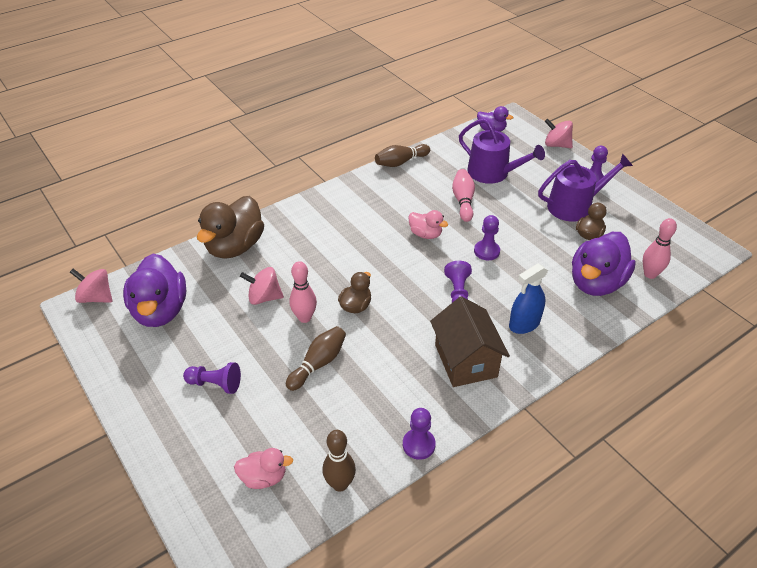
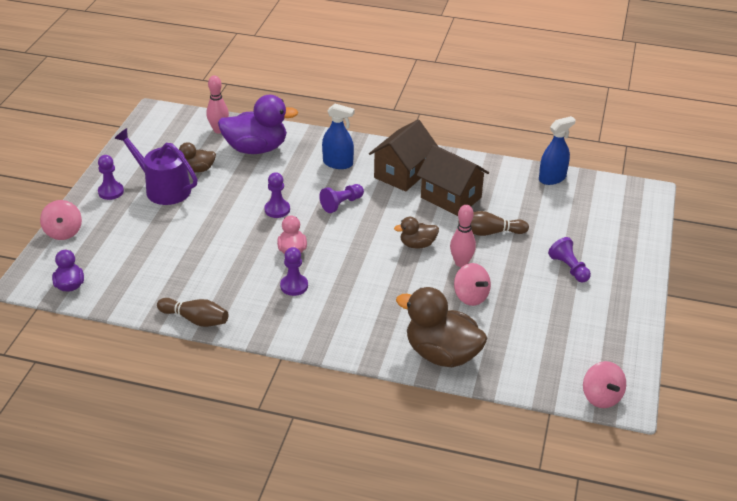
camera: 130 degrees left, 5 degrees down
(160, 311) = (558, 345): purple duck -> none
(235, 247) = (442, 354): brown duck -> brown duck turned 135 degrees counterclockwise
(264, 477) = (590, 207): pink duck -> none
(340, 484) = (552, 178): brown bowling pin -> blue spray bottle
(394, 371) = (451, 197): none -> brown house
(418, 445) = (488, 163): purple pawn -> purple pawn (294, 286)
(463, 201) = (220, 250): pink bowling pin -> none
(493, 173) = (155, 251): purple watering can -> none

